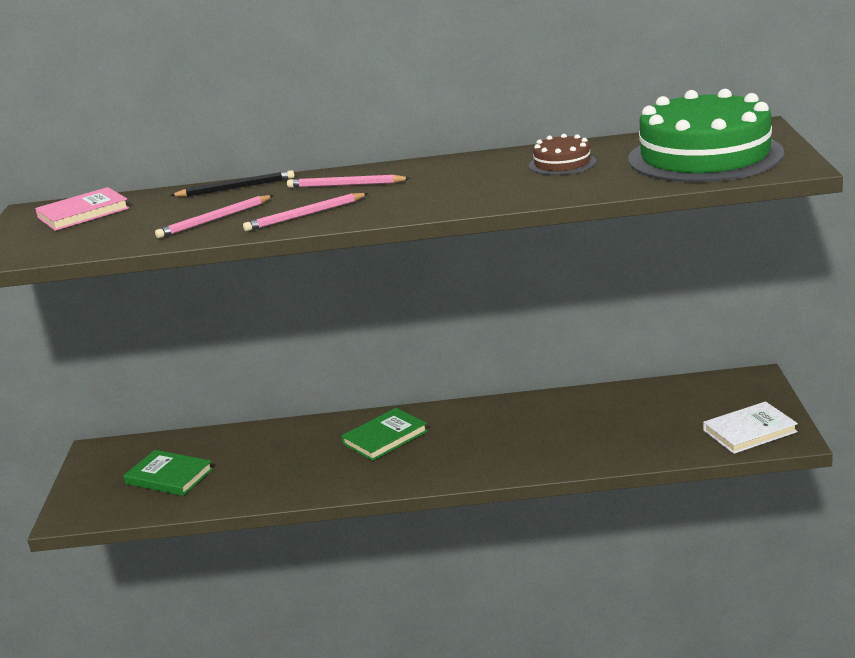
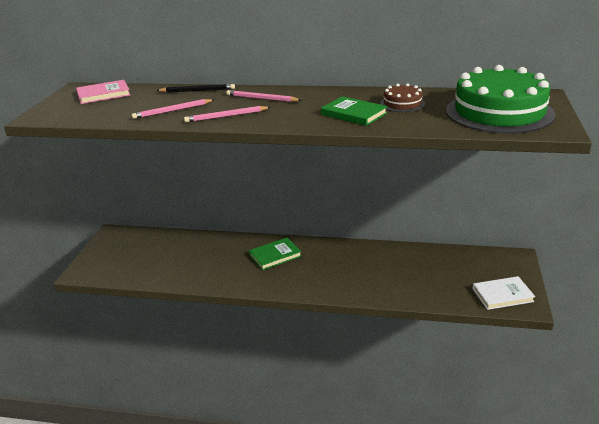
camera: 10 degrees right, 5 degrees up
(169, 476) = (144, 258): green book -> green book (354, 114)

